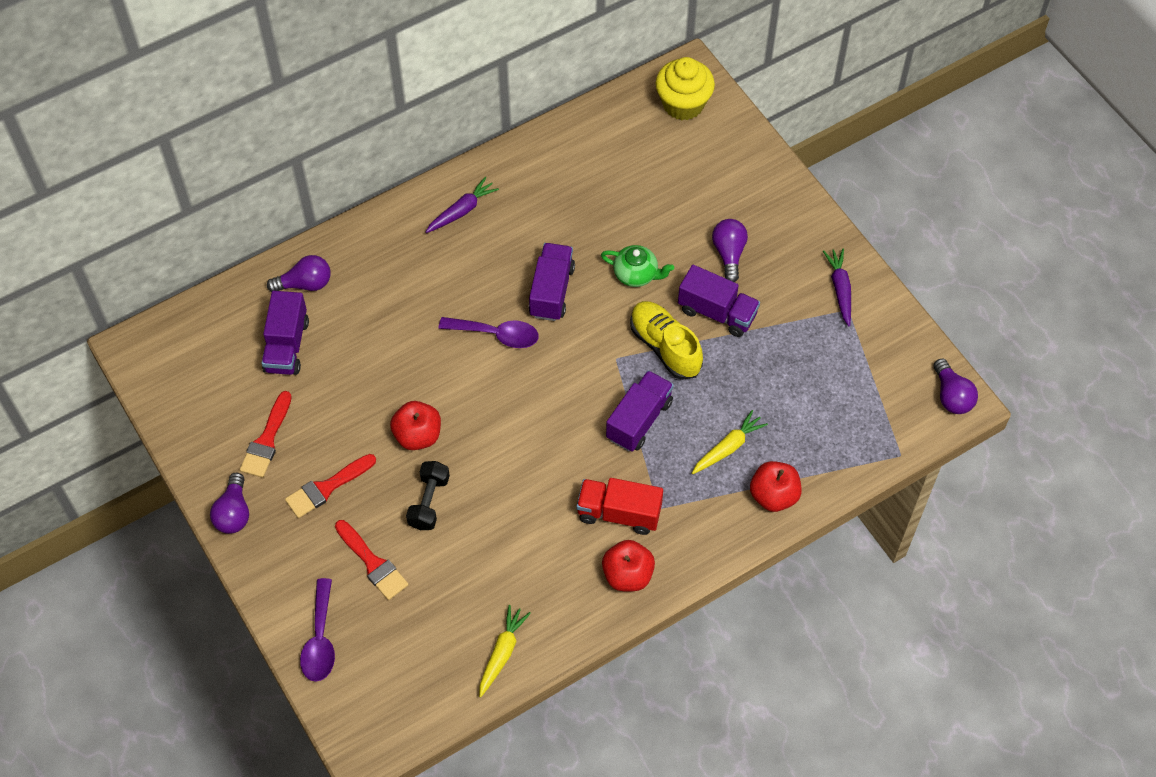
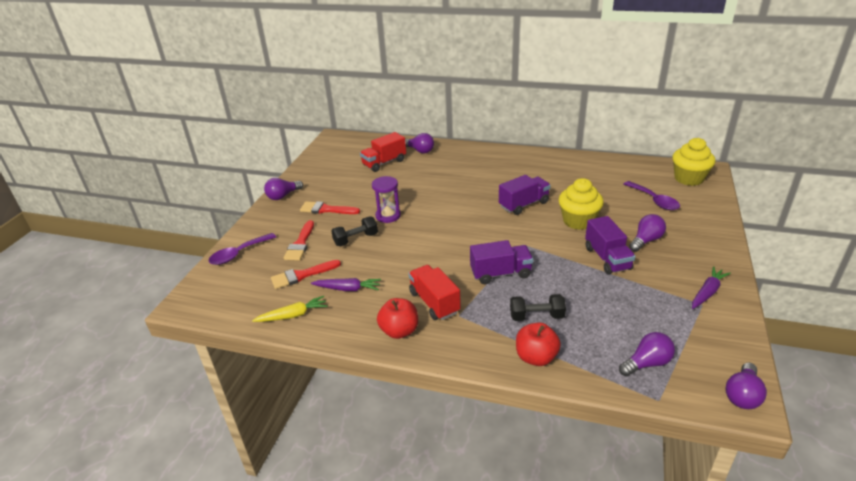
camera: 50 degrees right, 25 degrees down
(267, 440) = (331, 183): red brush -> red brush (302, 275)
(287, 345) = (384, 163): purple truck -> red truck
(417, 435) = (388, 216): red apple -> purple hourglass
(462, 211) = (519, 161): purple carrot -> purple carrot (347, 289)
(497, 335) = (475, 204): purple spoon -> purple spoon (654, 200)
(636, 274) = (578, 221): green teapot -> yellow cupcake
(665, 347) = (556, 254): yellow shoe -> none
(728, 447) = (536, 316): yellow carrot -> black dumbbell
(862, 423) = (647, 363): none -> purple light bulb

